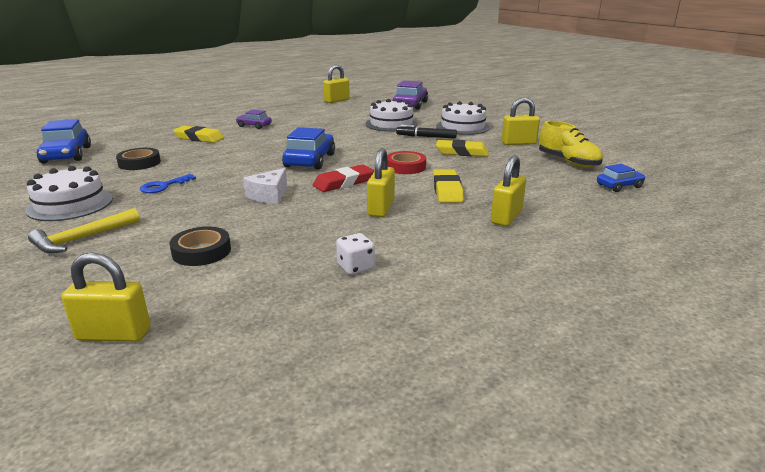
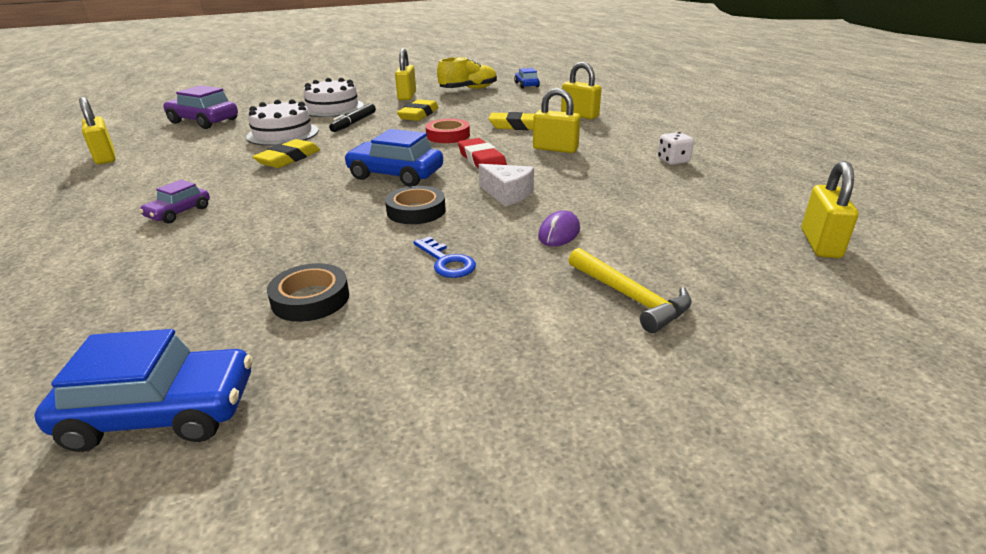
camera: 80 degrees left, 5 degrees up
(70, 204) = (499, 335): white cake -> none
(191, 215) = (559, 233): none -> purple mouse
(199, 138) = (201, 255): yellow eraser -> yellow eraser (288, 158)
(201, 251) = (655, 219): black tape -> black tape (416, 211)

